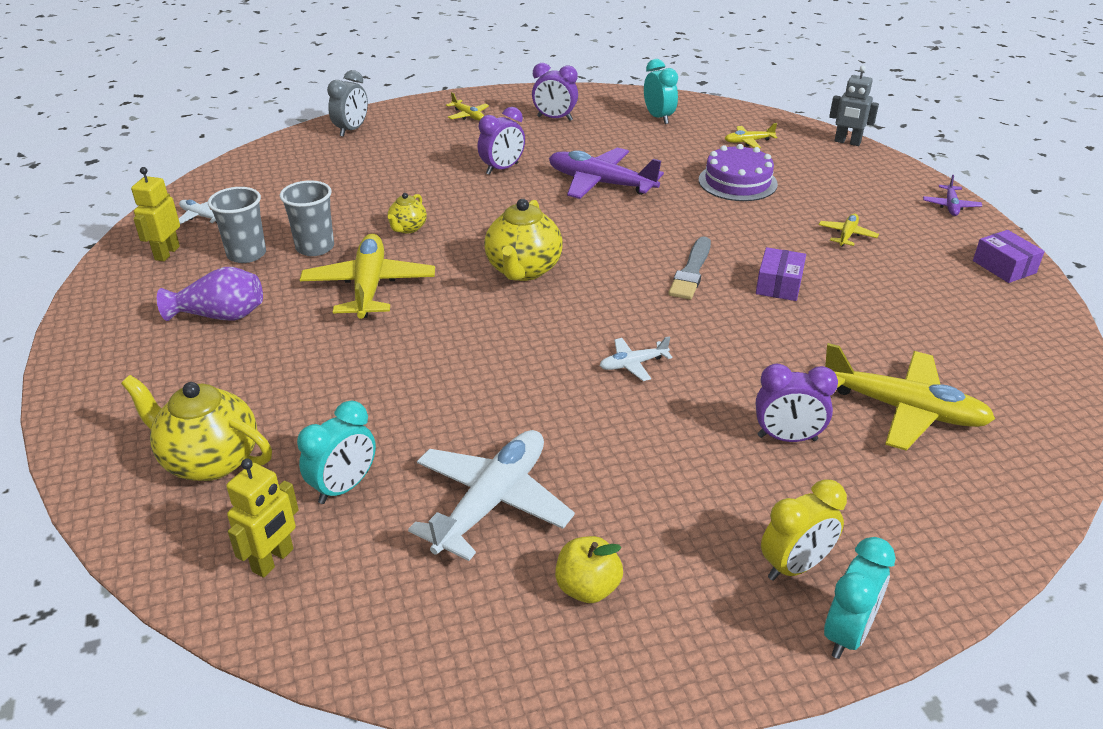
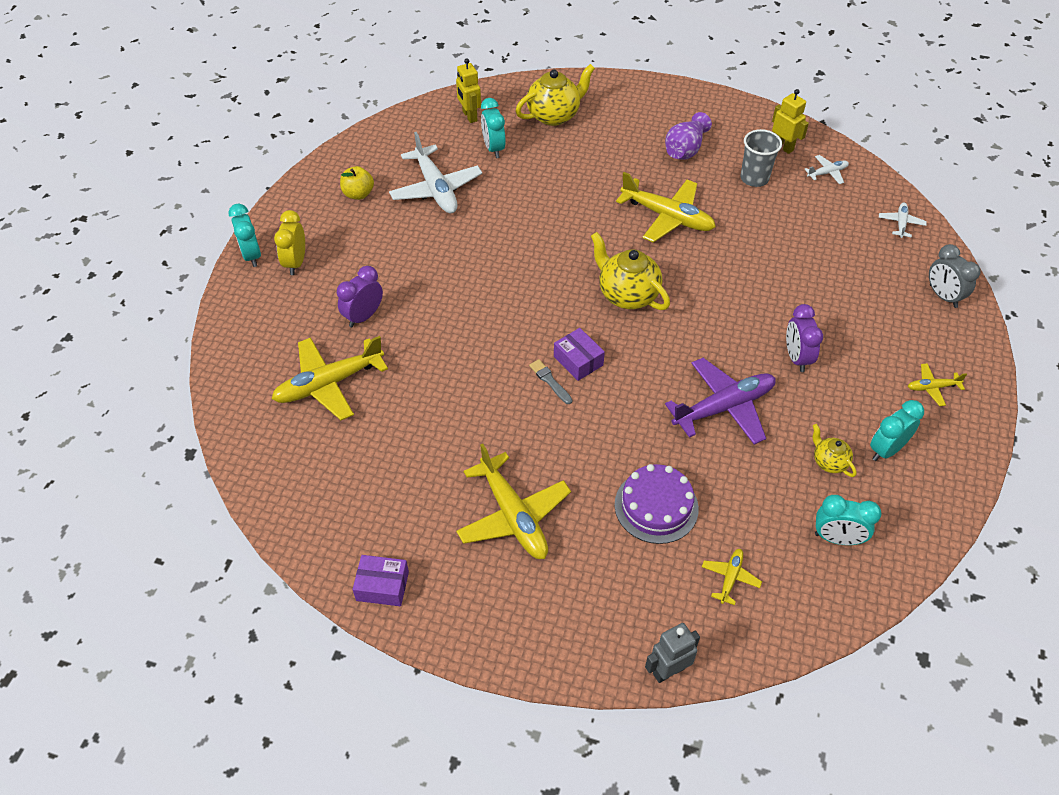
camera: 125 degrees right, 15 degrees up
(315, 247) = (739, 210): grey cup -> none
(407, 228) = (733, 262): yellow teapot -> yellow teapot (829, 462)
(554, 118) = (886, 450): purple clock -> turquoise clock
(633, 364) = (482, 291): white plane -> white plane (901, 223)
(691, 271) = (550, 381): grey brush -> grey brush, size x0.64
(779, 285) = (491, 419): purple box -> purple box (578, 361)
(847, 235) = (513, 516): yellow plane -> yellow plane, size x2.09
(950, 206) = (488, 642): purple plane -> none

